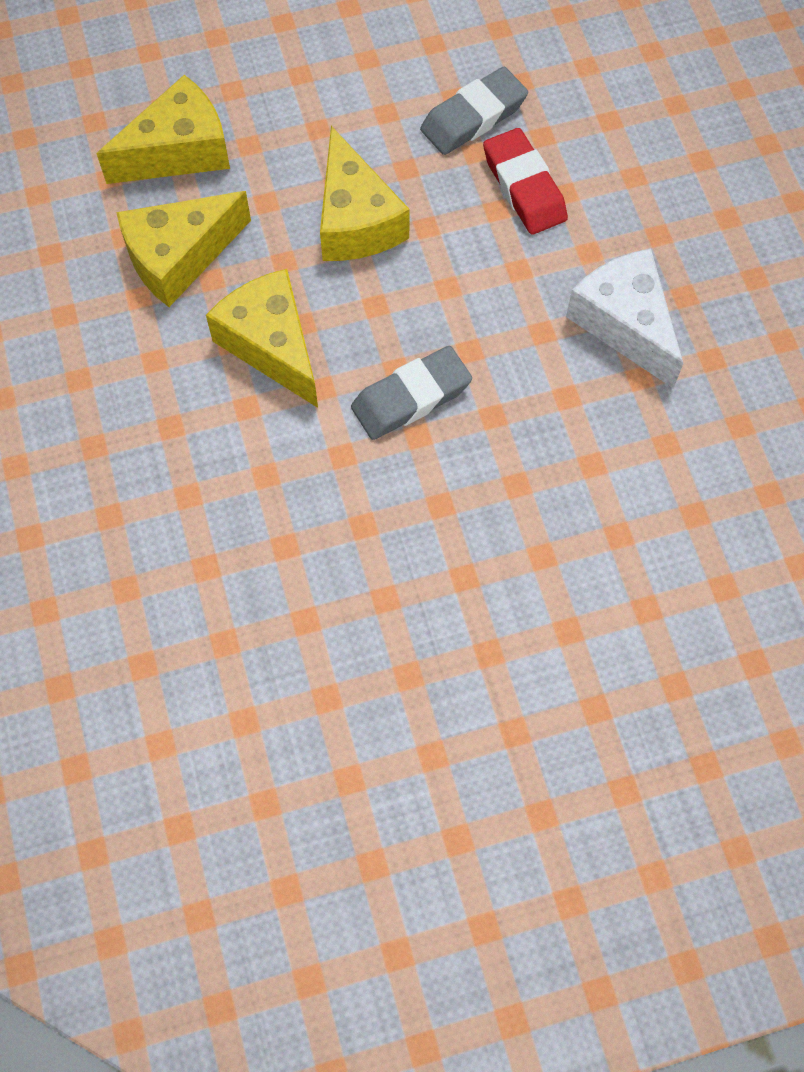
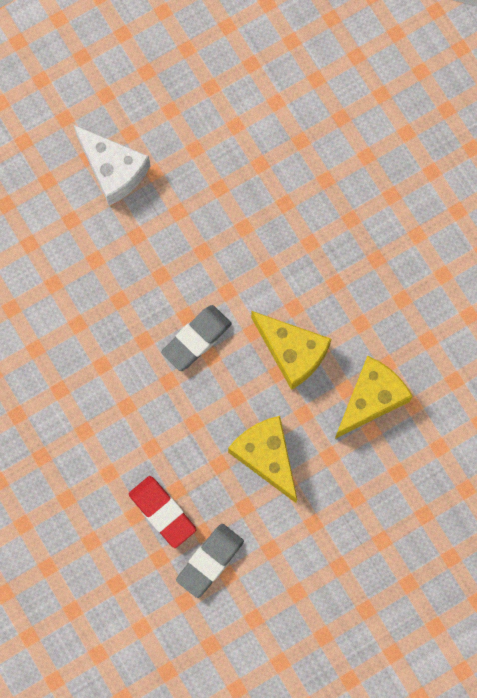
camera: 165 degrees right, 10 degrees up
(179, 151) = (400, 480): yellow cheese -> none
(624, 324) = (76, 425): white cheese -> white cheese (113, 170)

